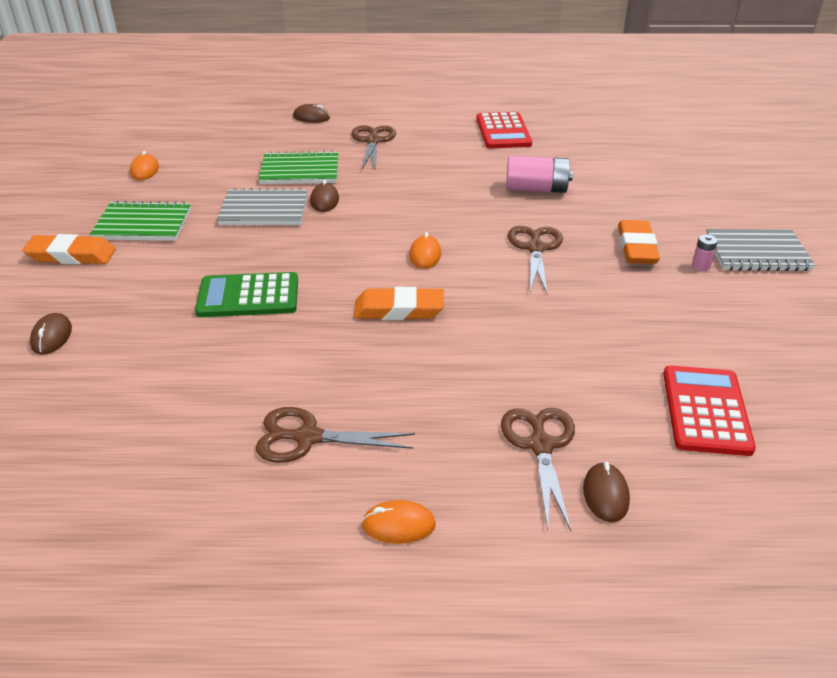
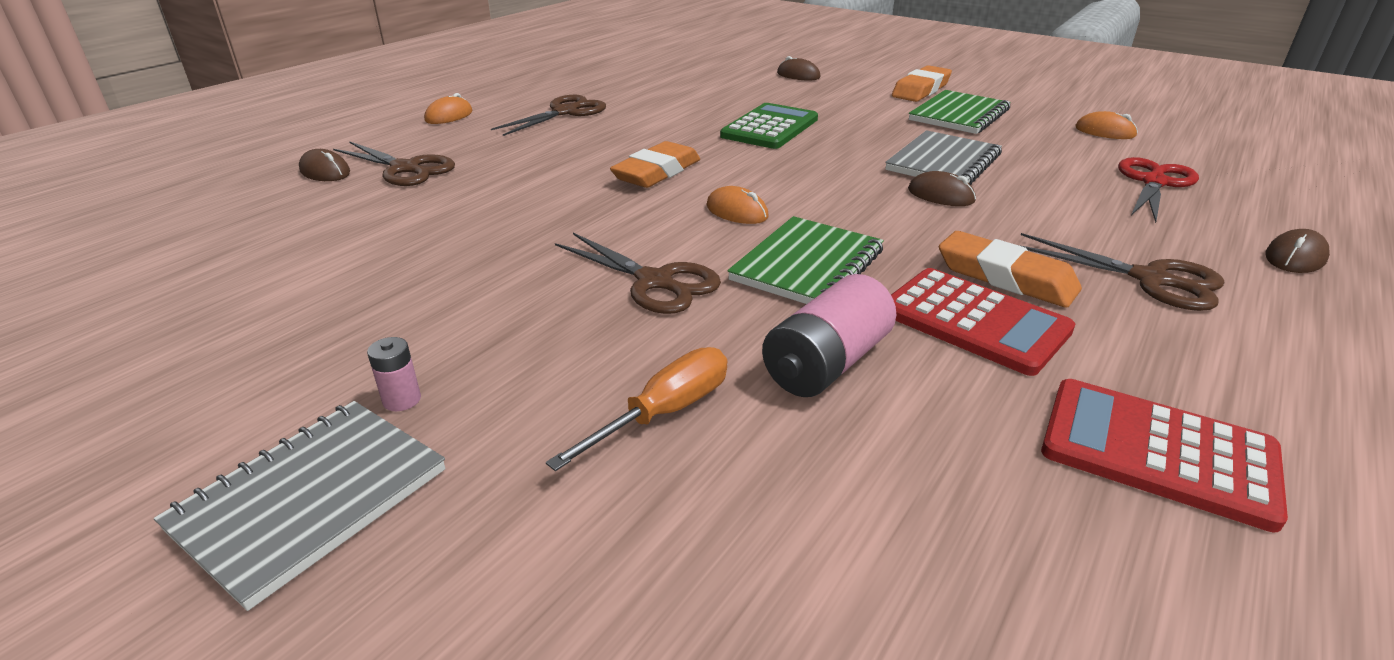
camera: 125 degrees right, 5 degrees down
(238, 149) = (1154, 182): none -> red scissors
(300, 171) = (1050, 202): green notebook -> green notebook (807, 265)
(613, 209) = (664, 412): none -> orange screwdriver
(636, 247) = (535, 366): orange eraser -> orange eraser (1005, 277)
(706, 410) = (271, 246): red calculator -> red calculator (974, 321)

